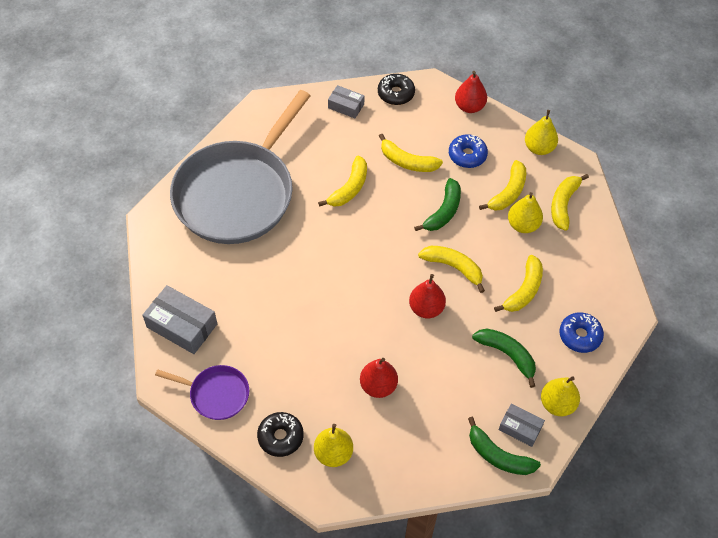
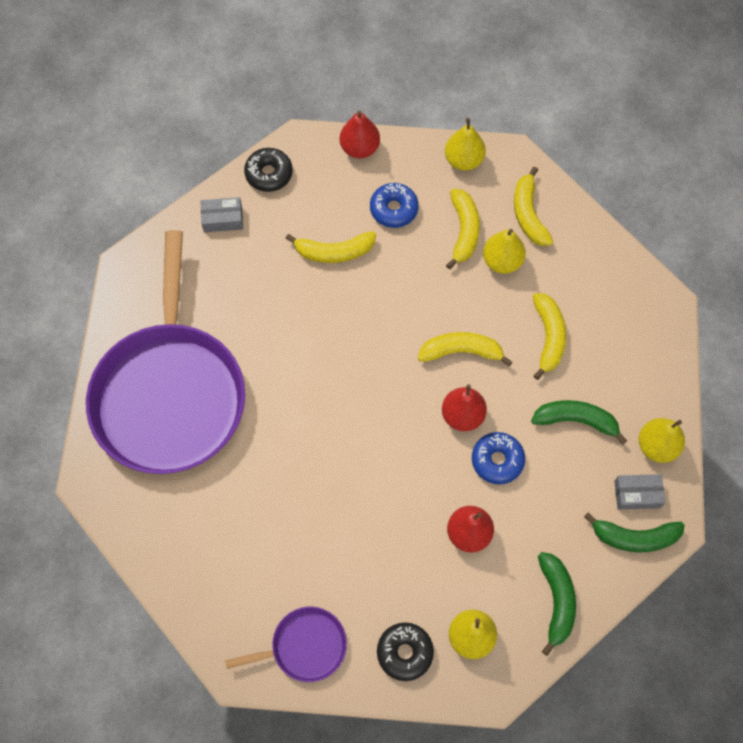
camera: 30 degrees left, 10 degrees up
(182, 325) = (213, 590): grey box -> none
(237, 194) = (170, 395): grey pan -> purple pan
(349, 188) = (291, 319): yellow banana -> none
(443, 211) = (410, 291): green banana -> green banana (556, 601)
(580, 336) = (633, 357): blue donut -> blue donut (497, 460)

